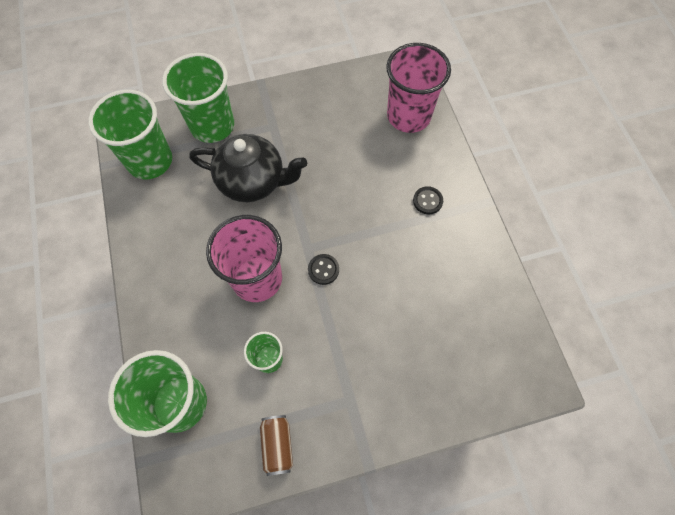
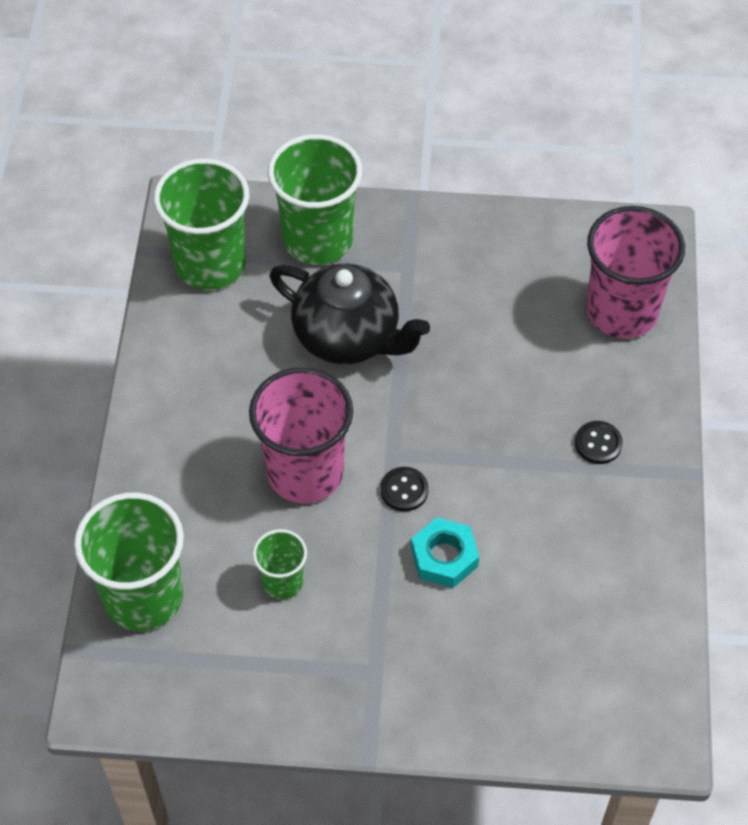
camera: 20 degrees right, 10 degrees down
(277, 445) = (254, 692): brown can -> none
(364, 306) = (444, 557): none -> turquoise nut

